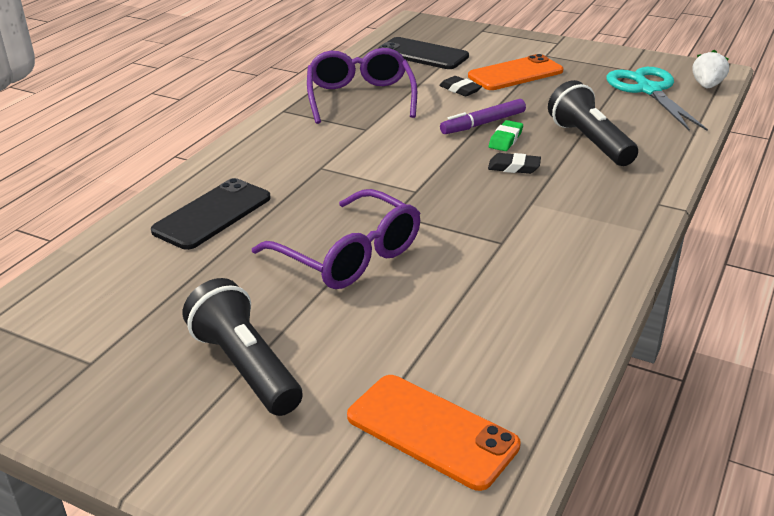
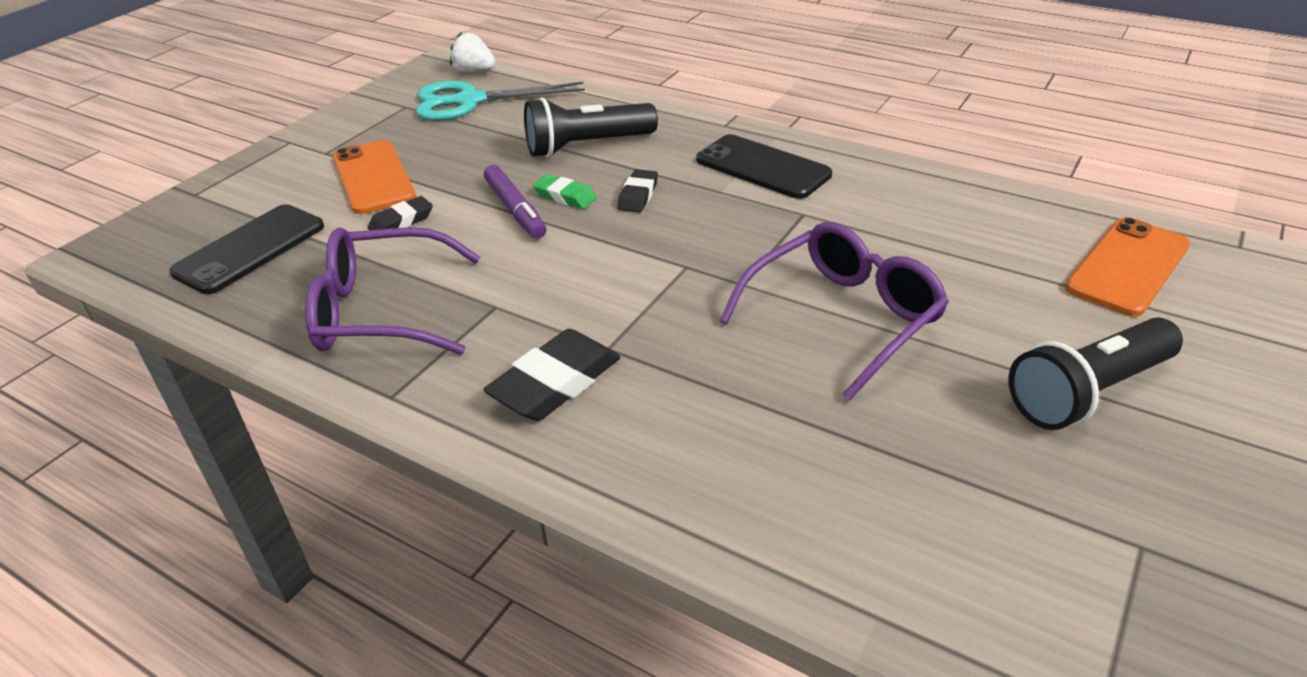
camera: 85 degrees left, 5 degrees up
(212, 214) = (742, 455): black phone -> black phone (762, 167)
(287, 153) = (556, 383): none -> black eraser

